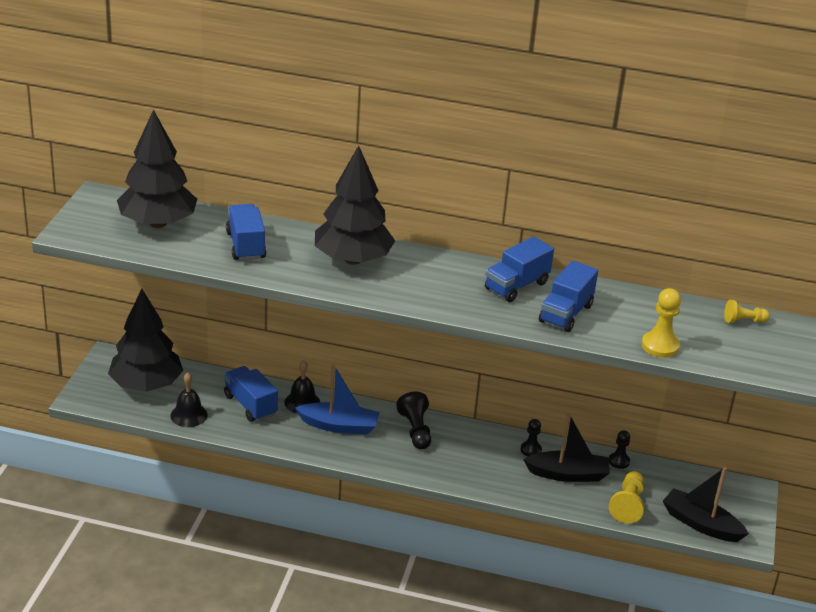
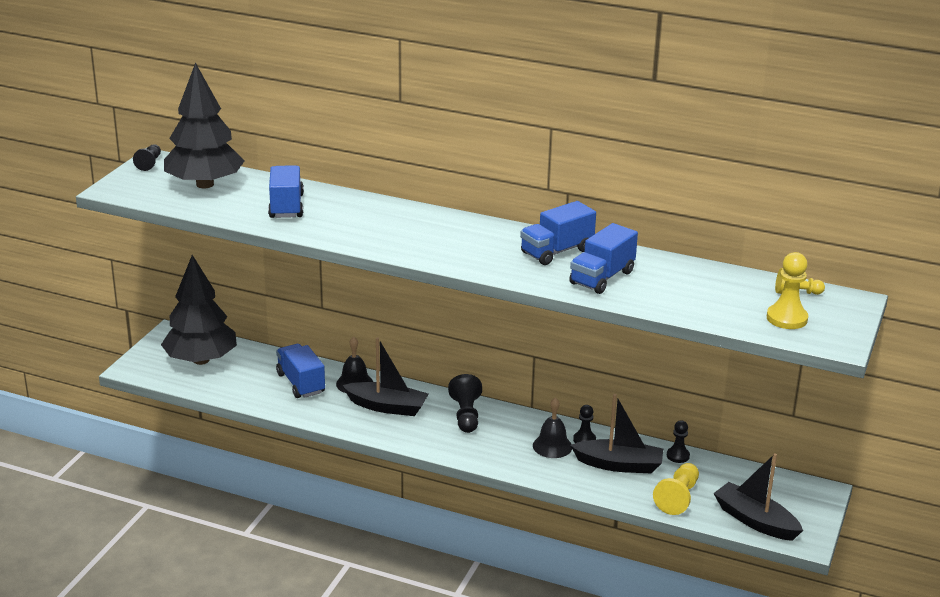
camera: 10 degrees right, 5 degrees down
(95, 200) = (149, 163): none -> black pawn
(189, 415) = (236, 389): black bell -> black bell (552, 446)
(339, 426) = (387, 407): blue boat -> black boat
(353, 259) = (392, 222): black tree -> none
(660, 346) = (696, 311): yellow pawn -> yellow pawn (787, 318)

